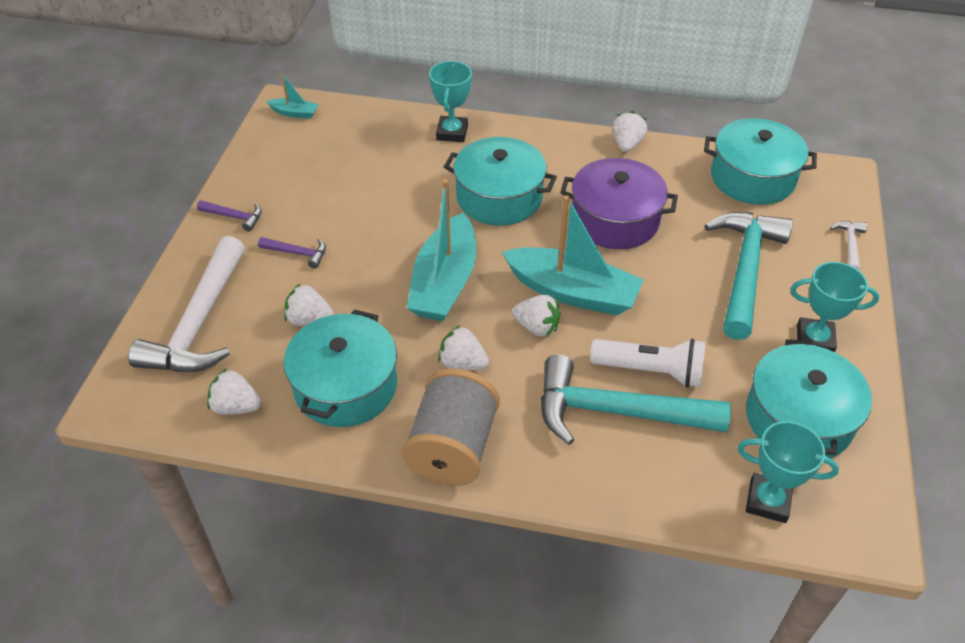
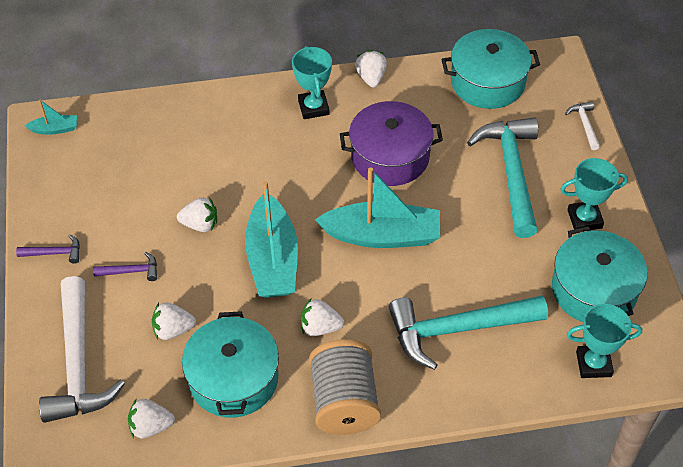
camera: 20 degrees left, 5 degrees up
(452, 132) = (212, 109): turquoise trophy -> turquoise trophy (313, 107)
(499, 197) = (283, 163): turquoise pot -> none
(537, 327) = (366, 276): white strawberry -> white strawberry (200, 224)
(651, 371) = (471, 286): white flashlight -> none

